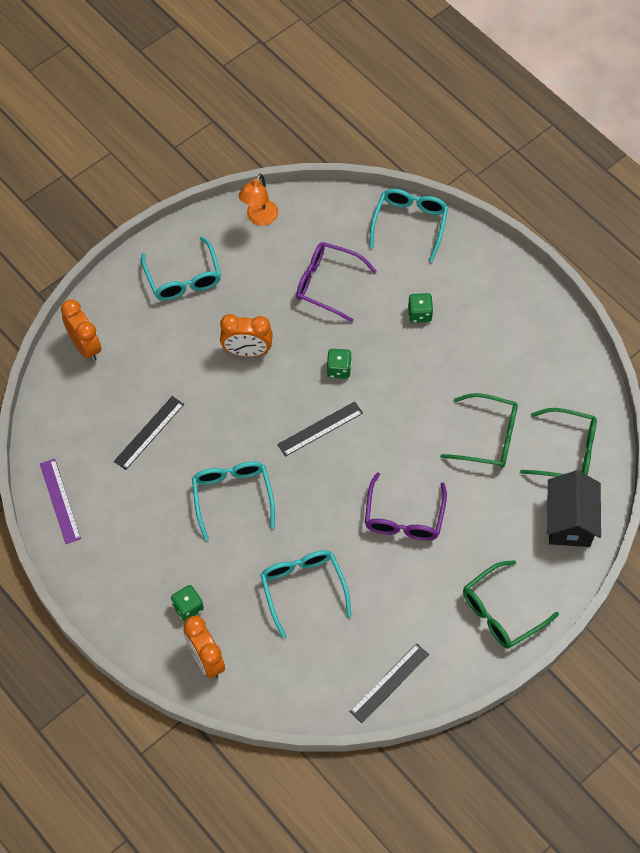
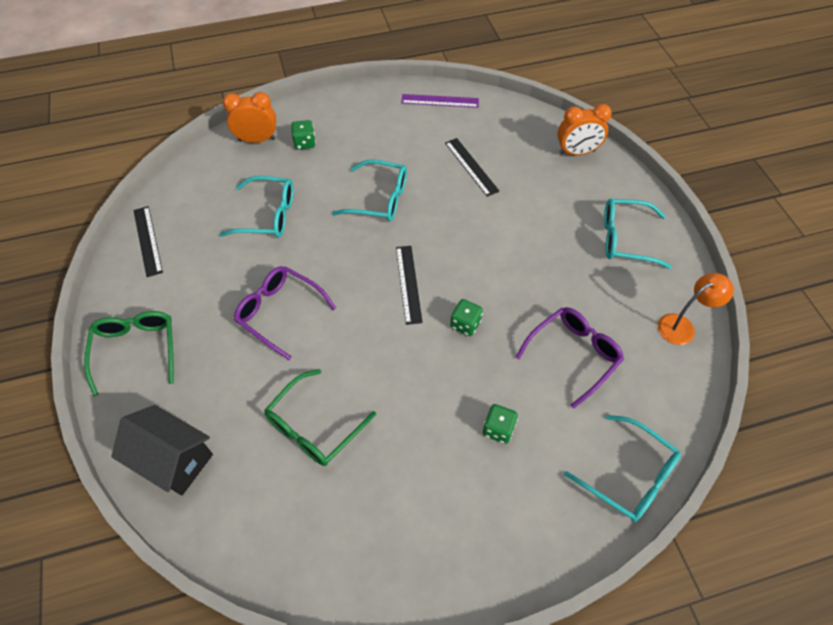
camera: 115 degrees right, 5 degrees down
(247, 351) = (520, 259): orange clock -> none
(259, 218) = (682, 326): orange lamp -> orange lamp turned 105 degrees clockwise
(567, 452) = (248, 501): green glasses -> none

